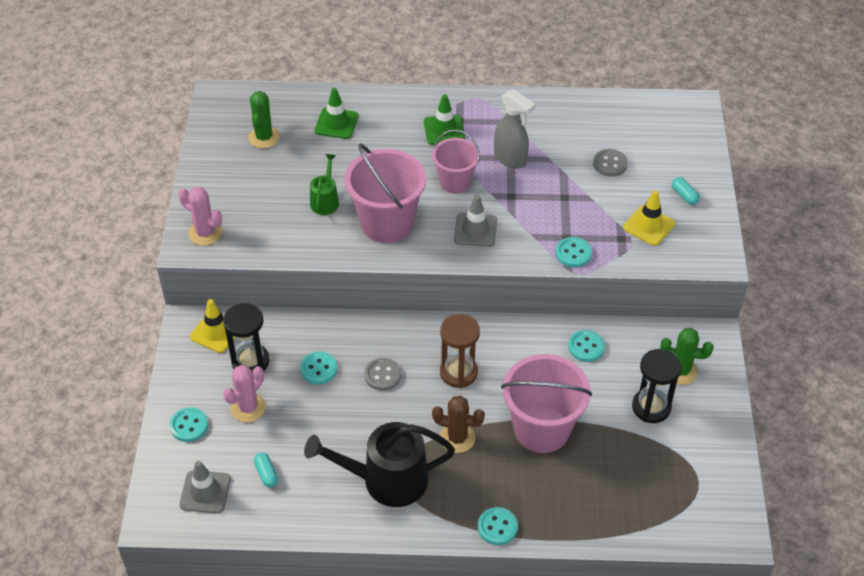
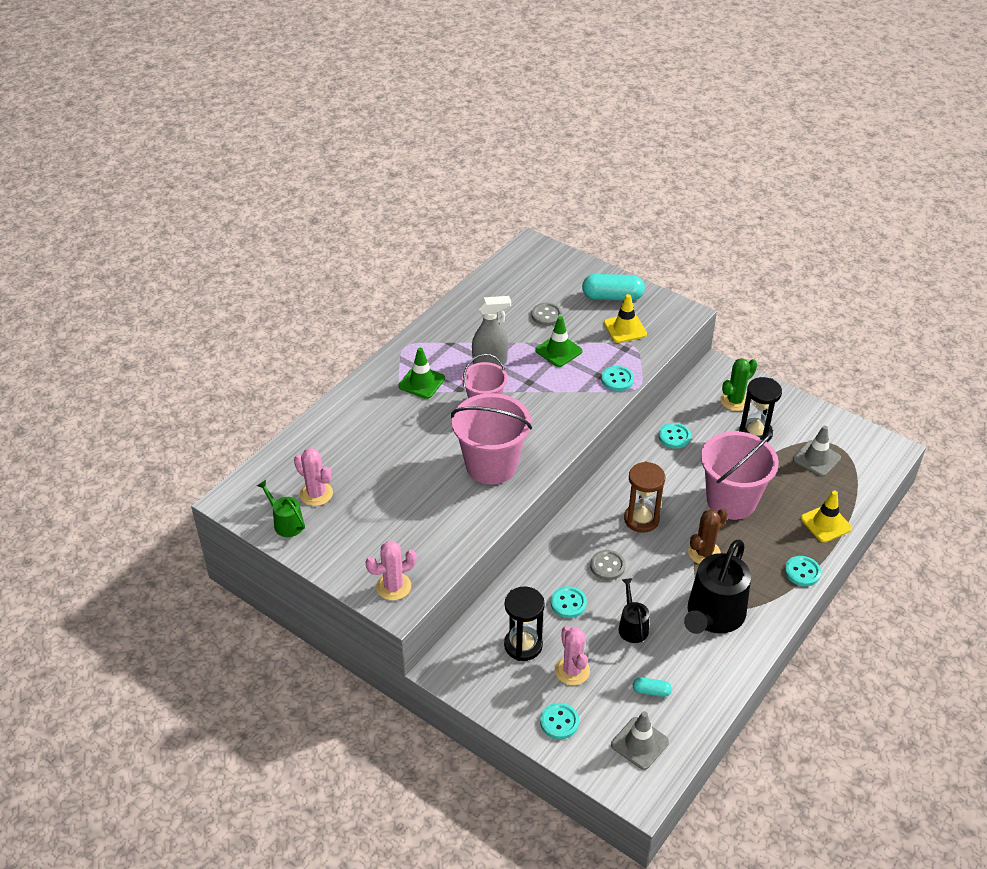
camera: 55 degrees left, 5 degrees down
(216, 332) = (470, 653): yellow traffic cone -> yellow traffic cone (825, 523)
(264, 137) = (316, 494): green cactus -> pink cactus
(325, 201) = (430, 490): green watering can -> green watering can (286, 523)
(327, 426) = (632, 626): none -> black watering can
(336, 123) = (348, 441): green traffic cone -> green traffic cone (558, 351)
(475, 230) = (546, 419): grey traffic cone -> grey traffic cone (816, 458)
(684, 195) = (612, 297): turquoise capsule -> turquoise capsule, size x2.00

